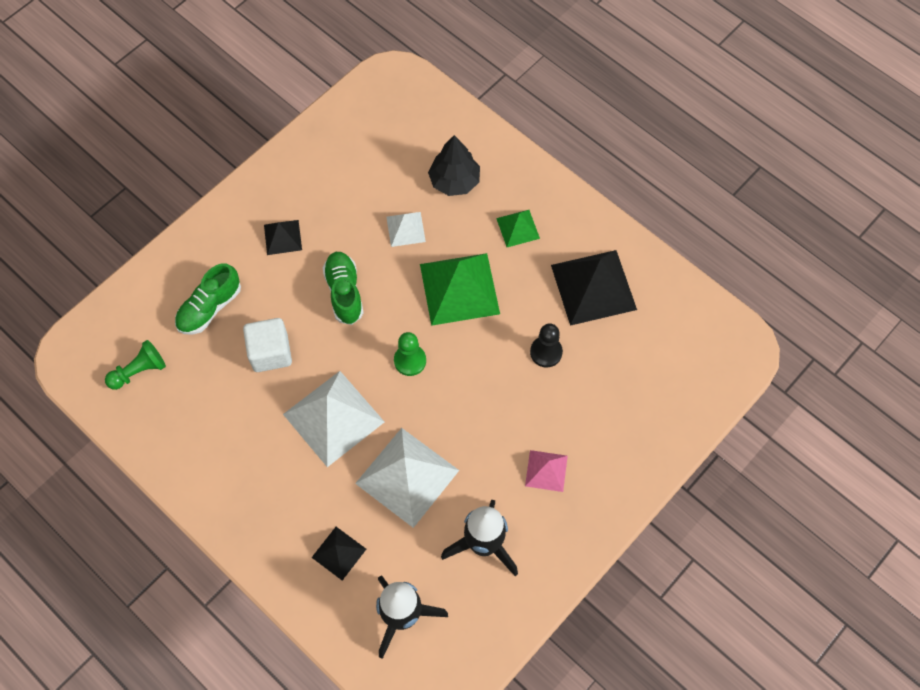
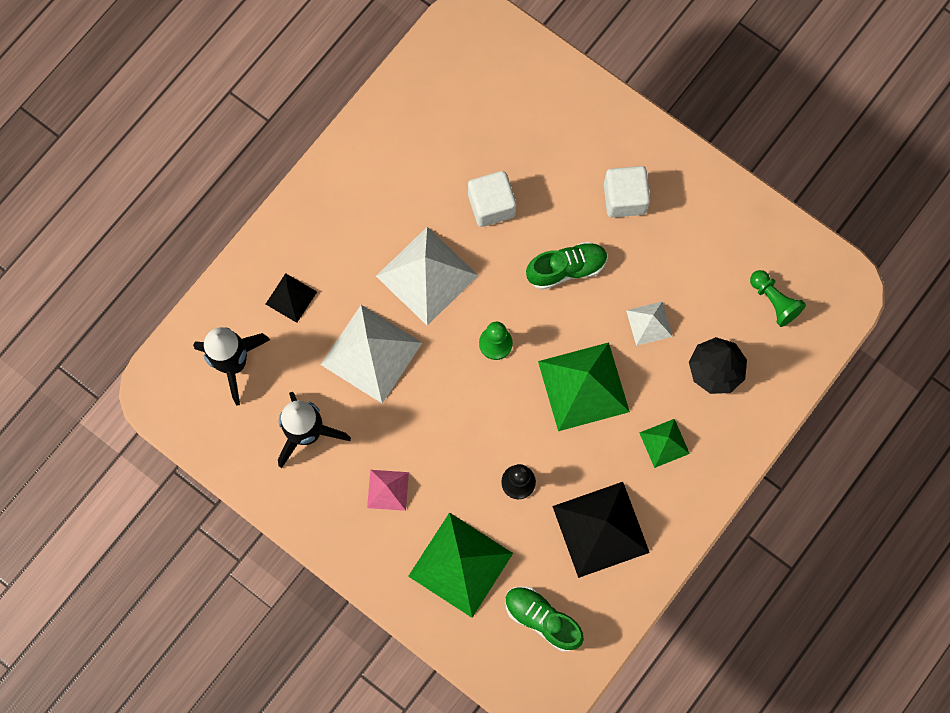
camera: 85 degrees right, 10 degrees up
(139, 371) = (460, 85): green pawn -> green pawn (774, 301)
(210, 308) = (535, 139): green shoe -> green shoe (542, 619)
(283, 237) = (624, 198): black pyramid -> white cube
(621, 409) = (460, 564): none -> green pyramid

